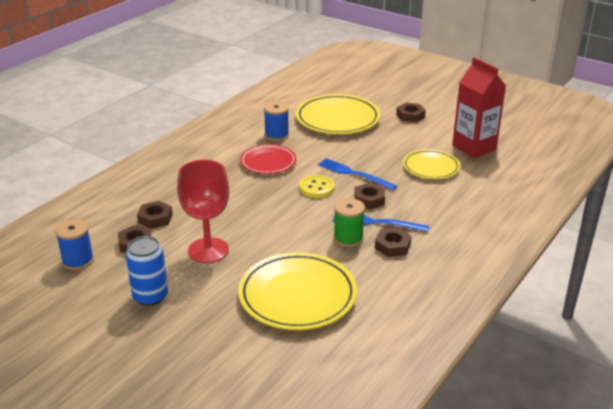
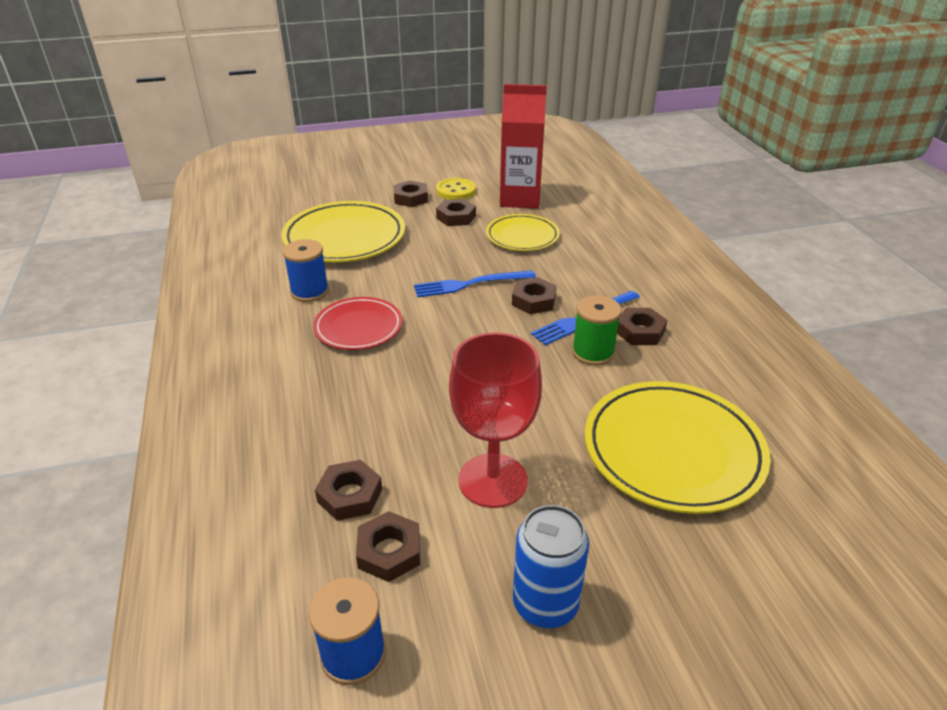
camera: 50 degrees left, 5 degrees up
(316, 188) = (464, 322): yellow button -> yellow button (455, 191)
(415, 138) = (456, 217): none -> brown nut

